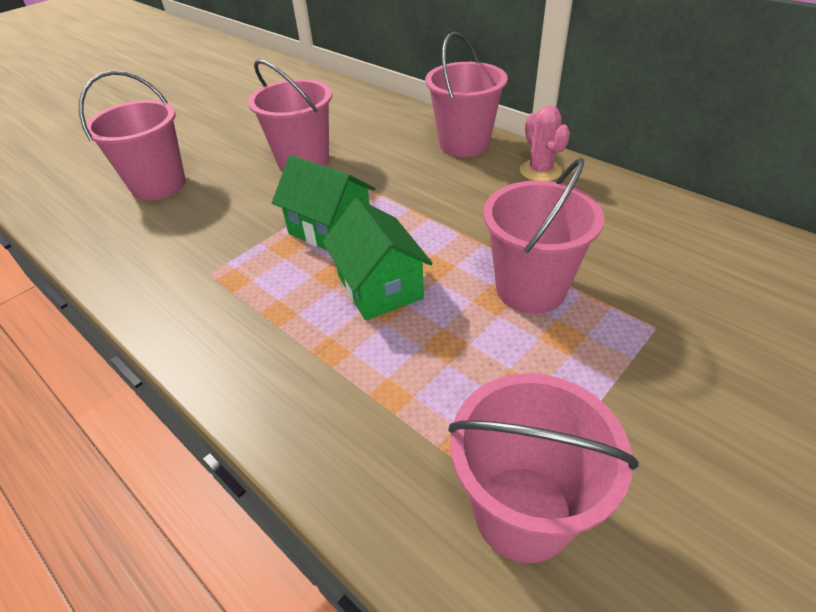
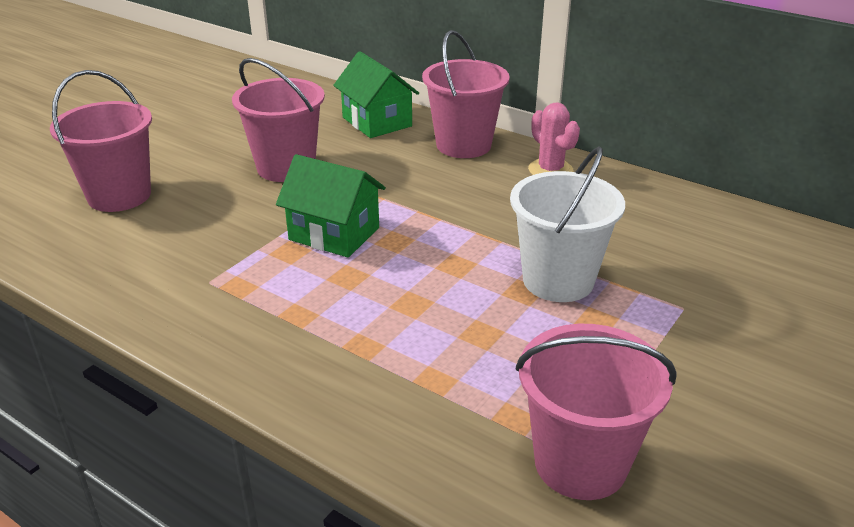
camera: 10 degrees left, 10 degrees down
(380, 287) = (402, 286): green house -> green house (377, 122)
(530, 289) = (558, 280): pink bucket -> white bucket

